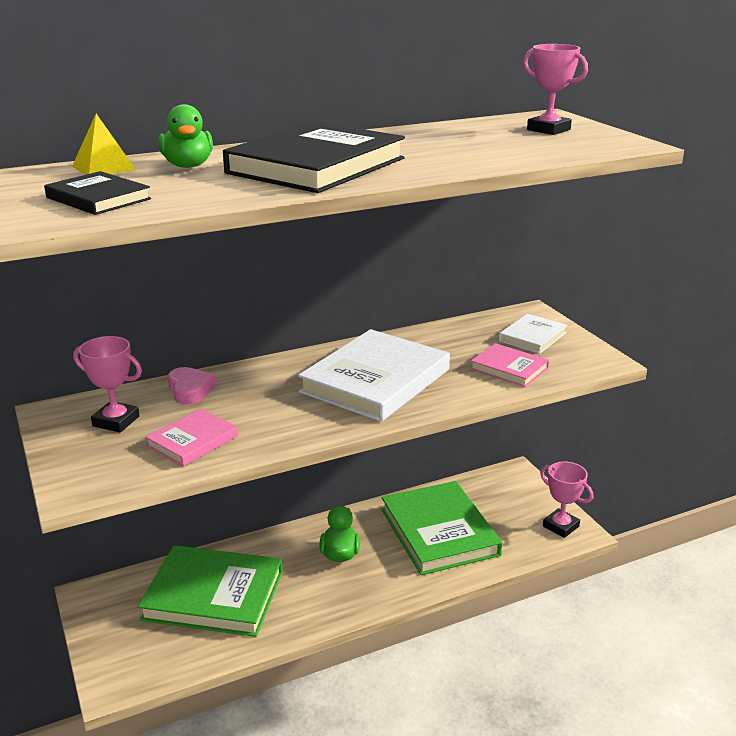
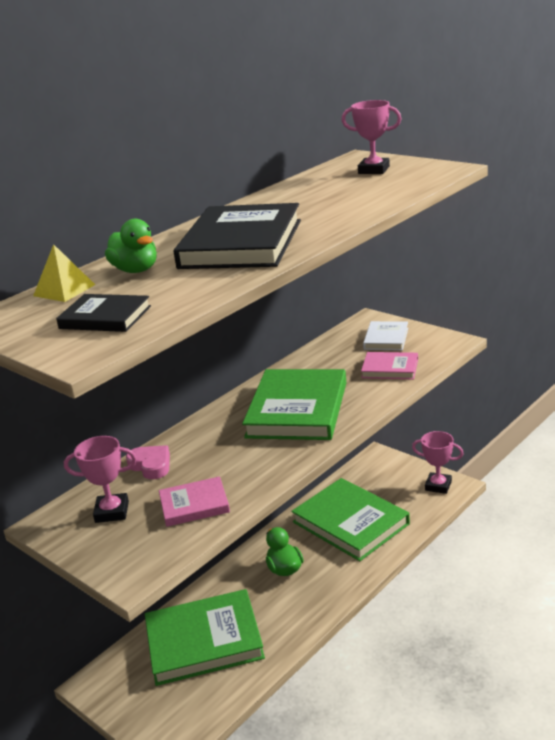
camera: 20 degrees left, 0 degrees up
(192, 441) = (194, 505): pink book -> pink book turned 60 degrees clockwise
(376, 381) = (297, 410): white book -> green book

